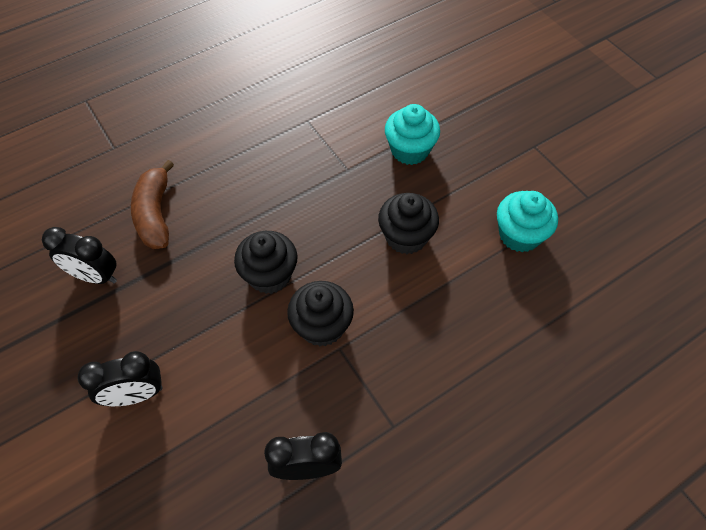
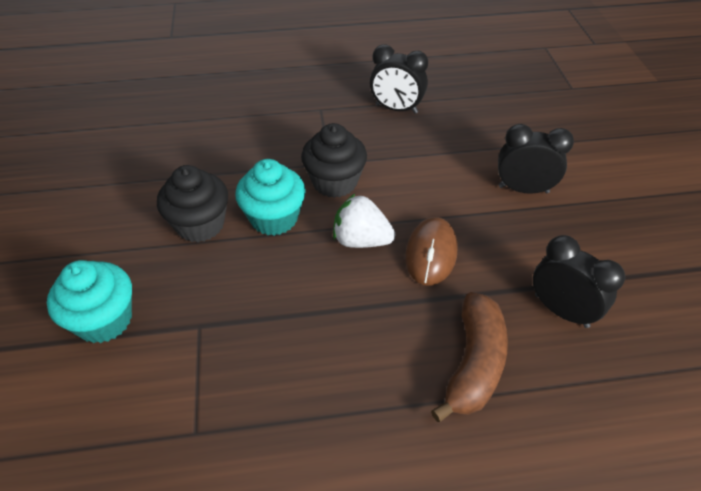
camera: 155 degrees left, 10 degrees down
(208, 285) = (431, 253): none -> brown mouse
(270, 275) = (361, 240): black cupcake -> white strawberry
(519, 235) = (96, 187): turquoise cupcake -> turquoise cupcake (274, 218)

